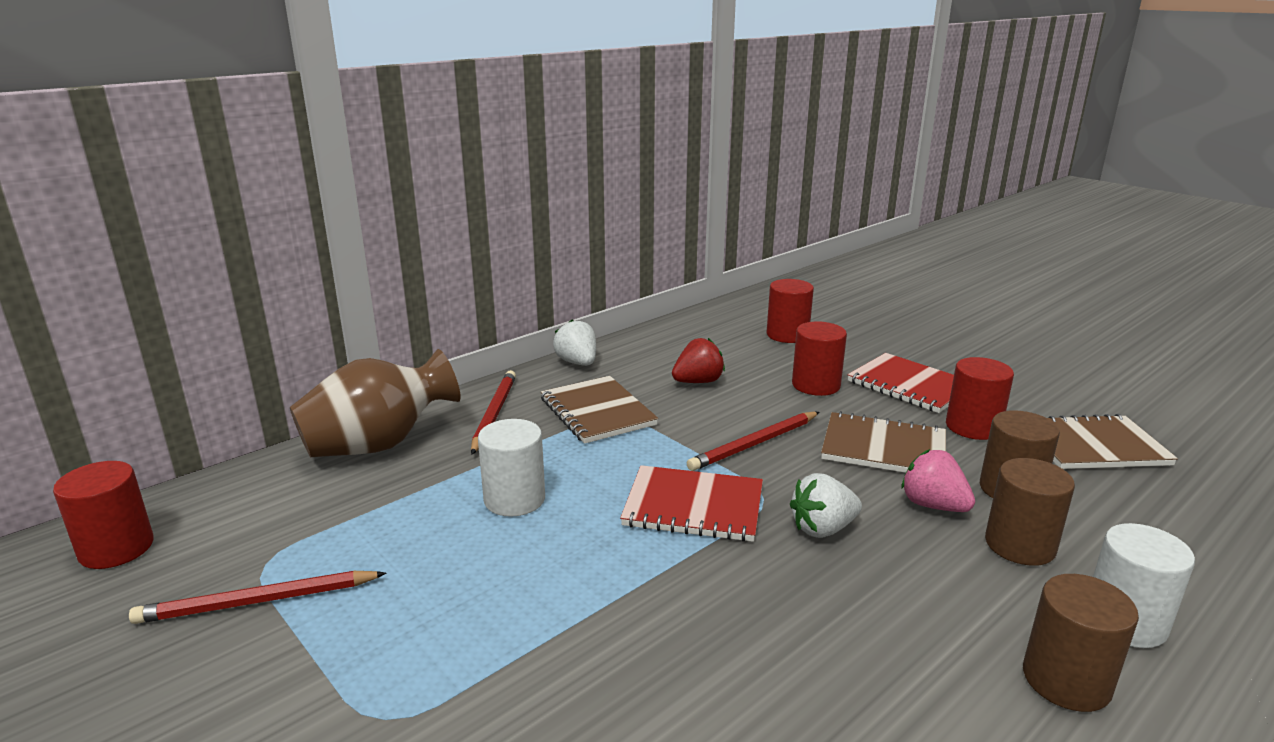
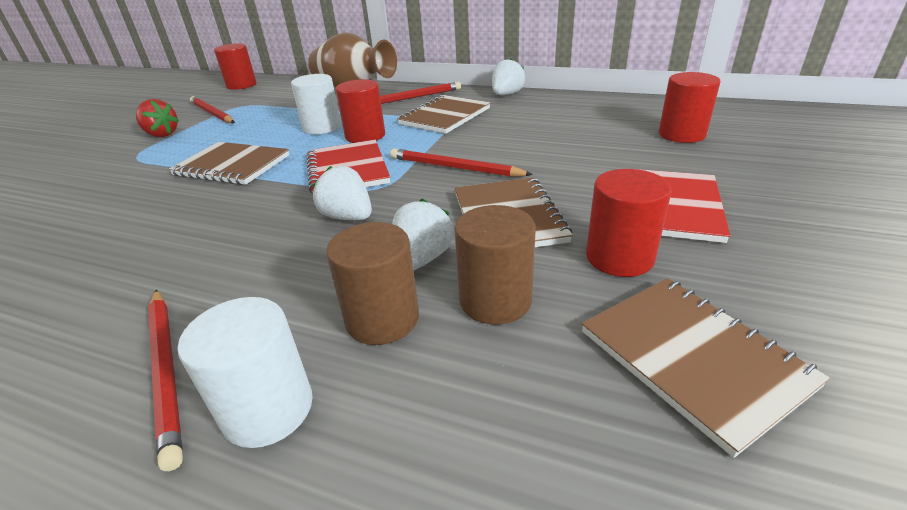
camera: 65 degrees right, 10 degrees up
(575, 598) = (232, 165): none -> brown notebook
(698, 382) = (531, 128): red strawberry -> red strawberry (162, 134)
(816, 385) = (594, 166): red cylinder -> red cylinder (365, 136)
(933, 505) = (422, 259): pink strawberry -> white strawberry
(1066, 680) = (167, 370): brown cylinder -> red pencil

